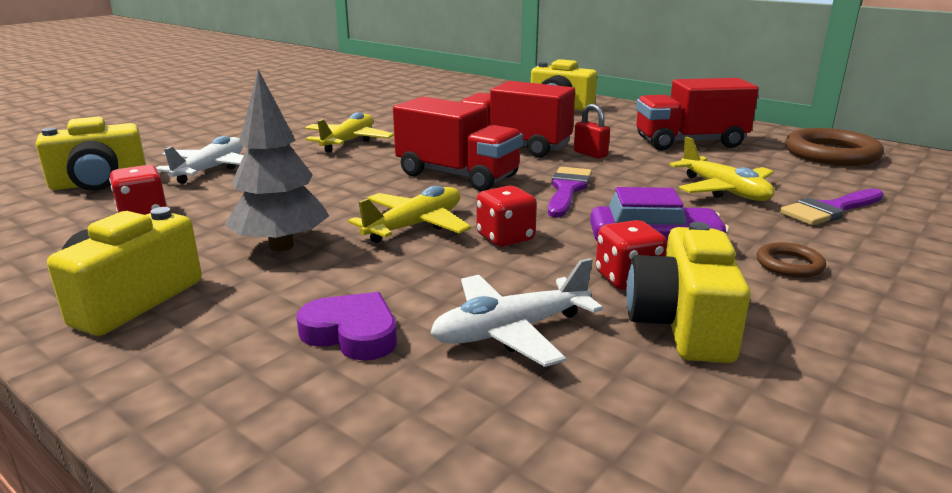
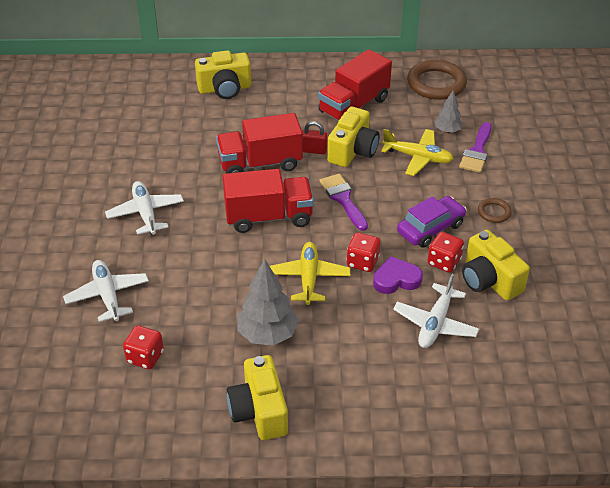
camera: 40 degrees left, 20 degrees up
(99, 183) = (60, 351): yellow camera -> yellow camera (353, 151)
(348, 141) = (145, 213): yellow plane -> white plane
(352, 333) = (380, 364): purple heart -> purple heart (396, 279)
(802, 185) = (447, 130): none -> grey tree

